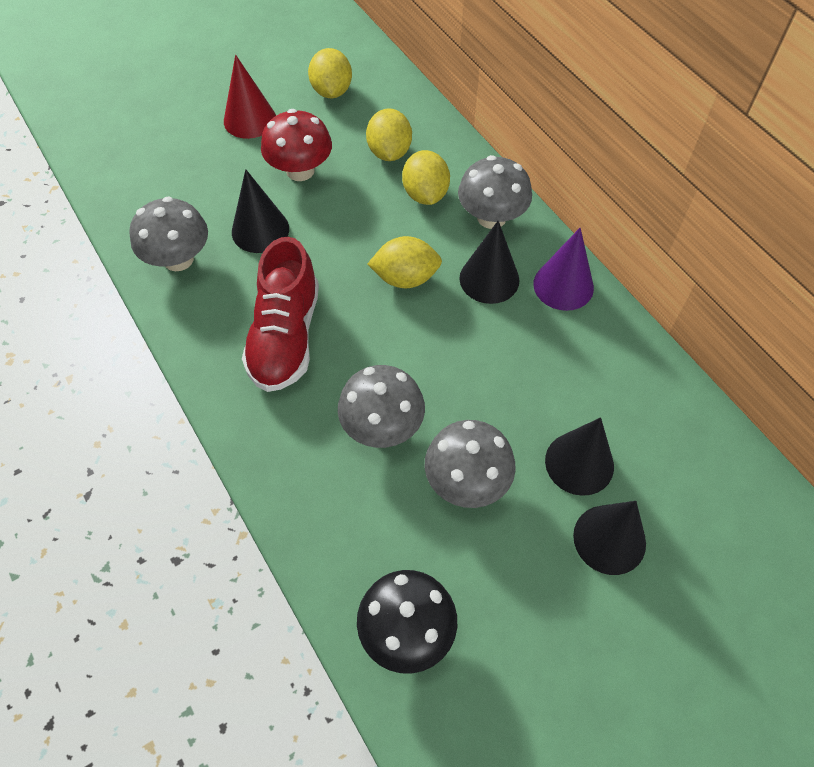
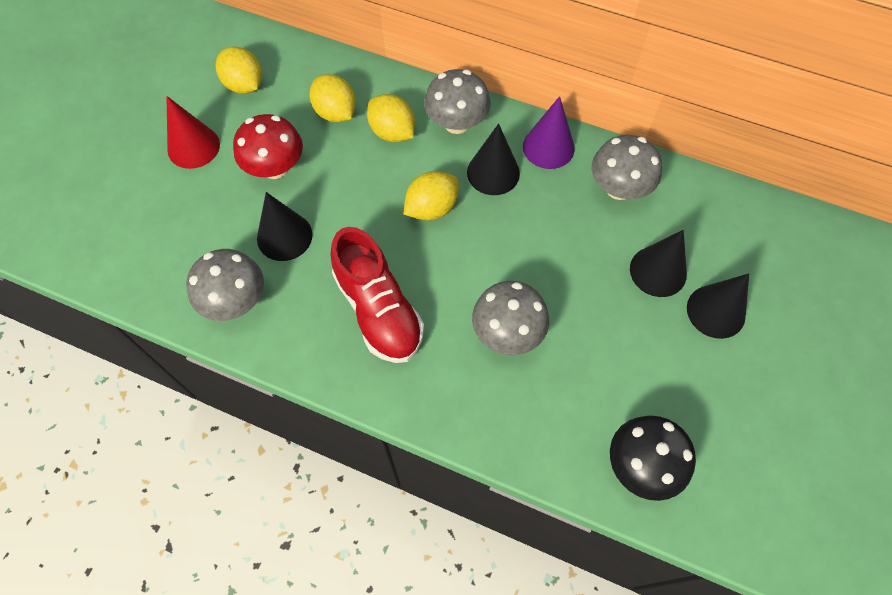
camera: 35 degrees left, 5 degrees up
(467, 481) = (597, 333): grey mushroom -> grey mushroom (619, 188)

